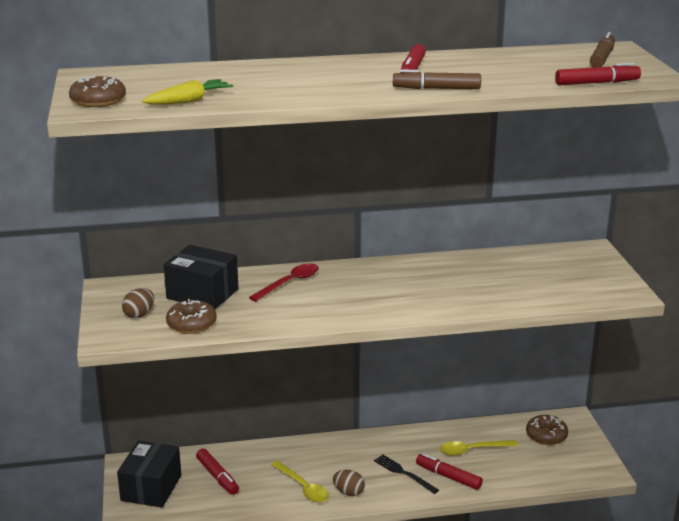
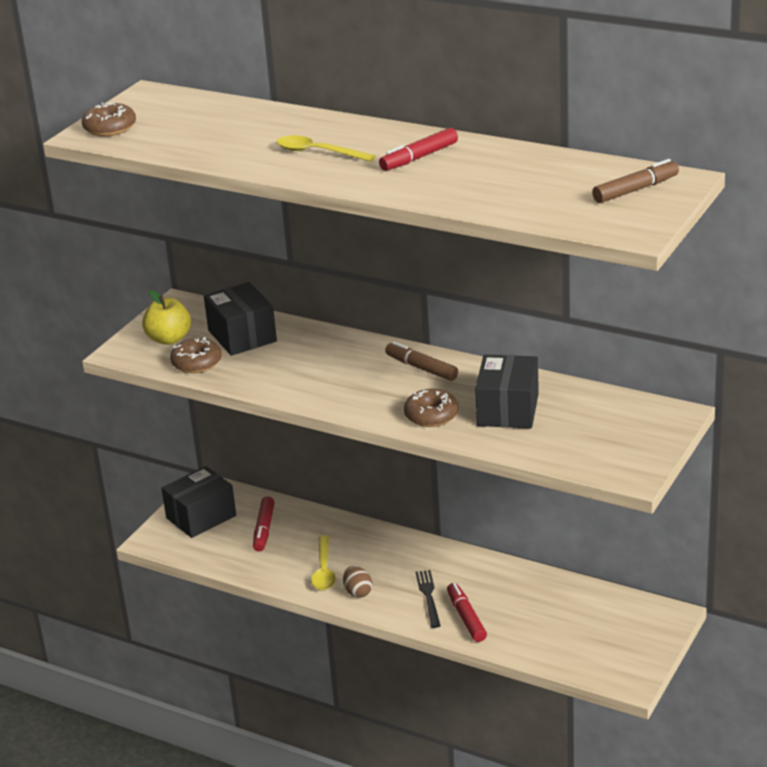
camera: 40 degrees right, 5 degrees up
(139, 314) = (169, 339): brown egg -> yellow apple
(189, 101) = (174, 147): yellow carrot -> none
(289, 283) = (327, 350): red spoon -> none
(436, 89) = (396, 188): brown marker -> brown marker (421, 368)
(472, 450) = (522, 602): yellow spoon -> yellow spoon (318, 152)
(484, 280) = (507, 410): none -> black box
(546, 435) = (618, 620): brown donut -> brown donut (431, 416)
(597, 83) = (559, 222): red marker -> none

